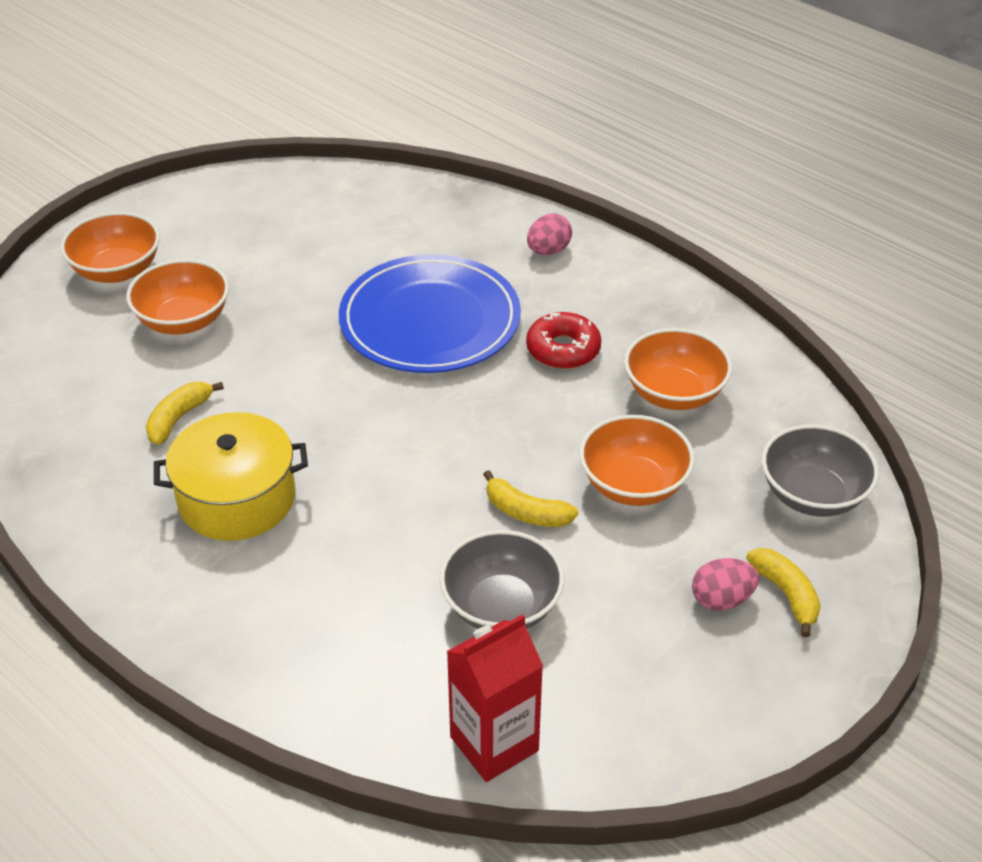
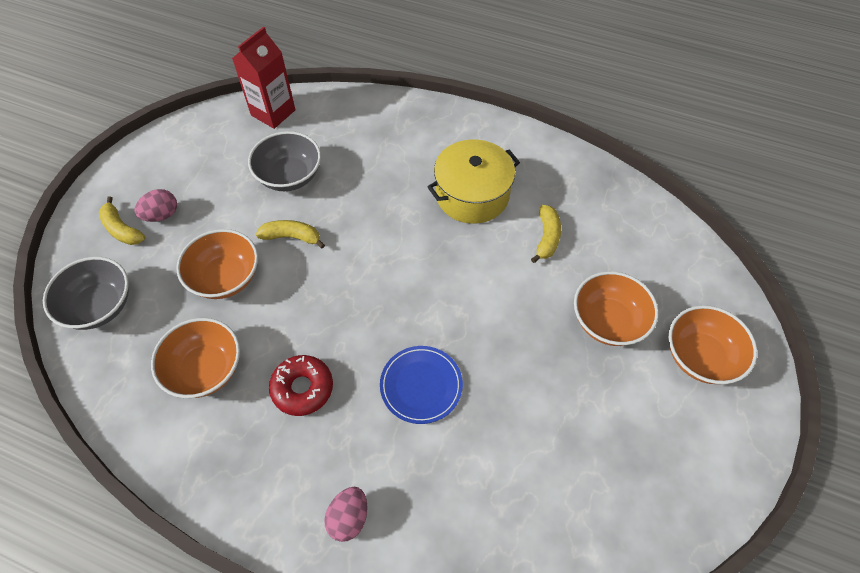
camera: 160 degrees right, 15 degrees up
(430, 320) = (421, 385): blue plate -> blue plate, size x0.53

